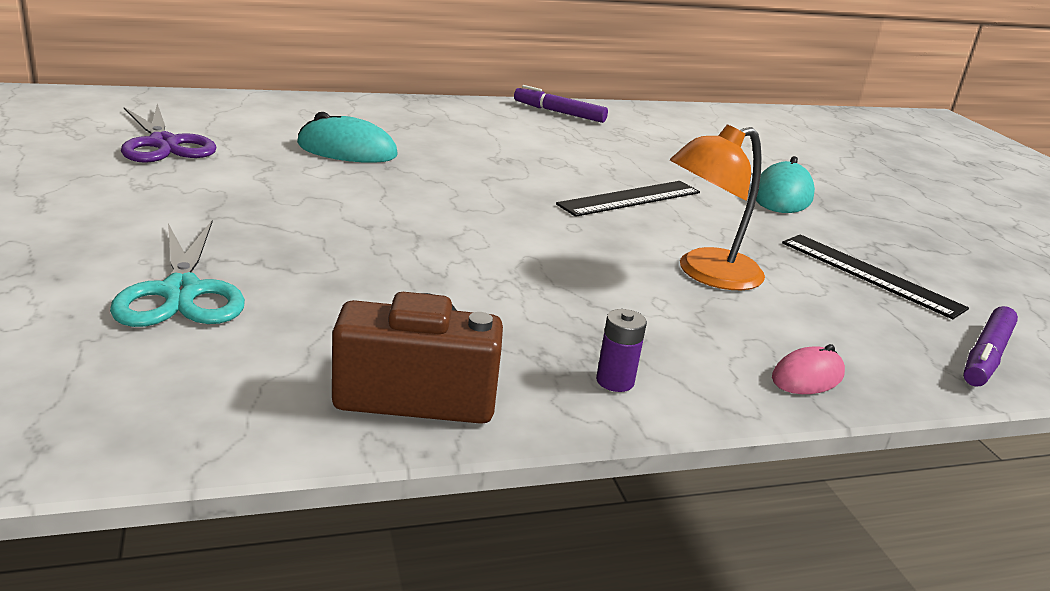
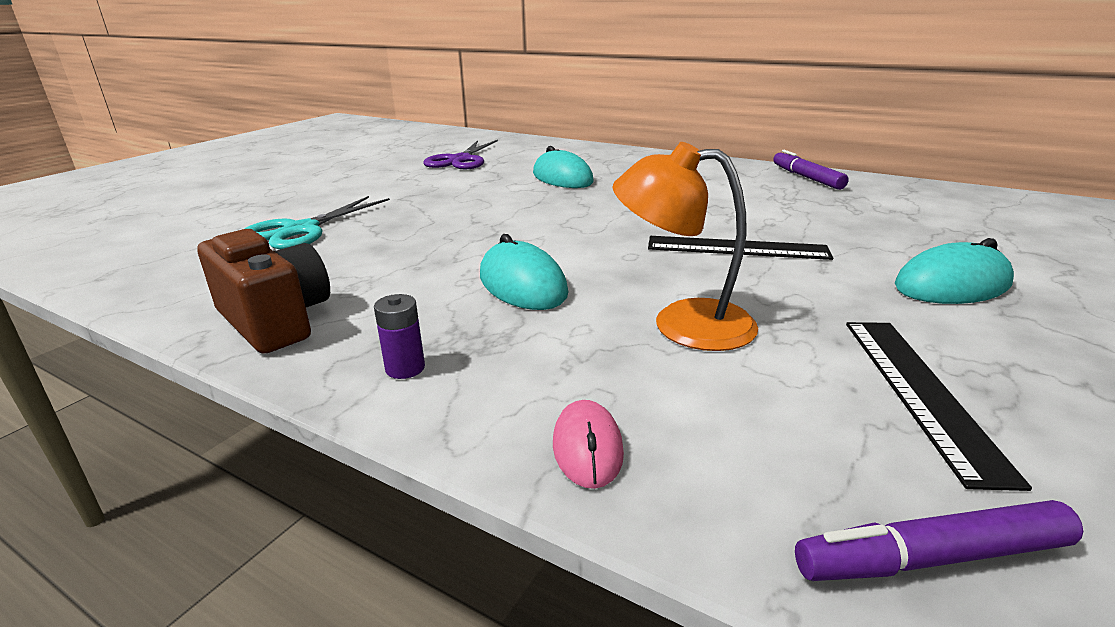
camera: 50 degrees right, 0 degrees up
(549, 280) = (522, 284): none -> turquoise mouse
(807, 376) = (587, 447): pink mouse -> pink mouse turned 75 degrees clockwise

